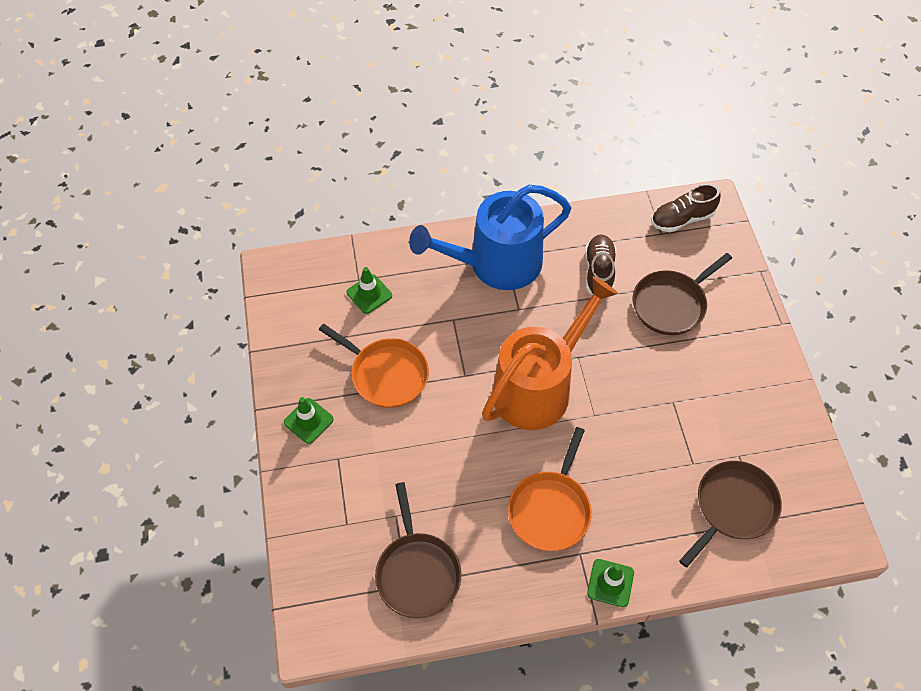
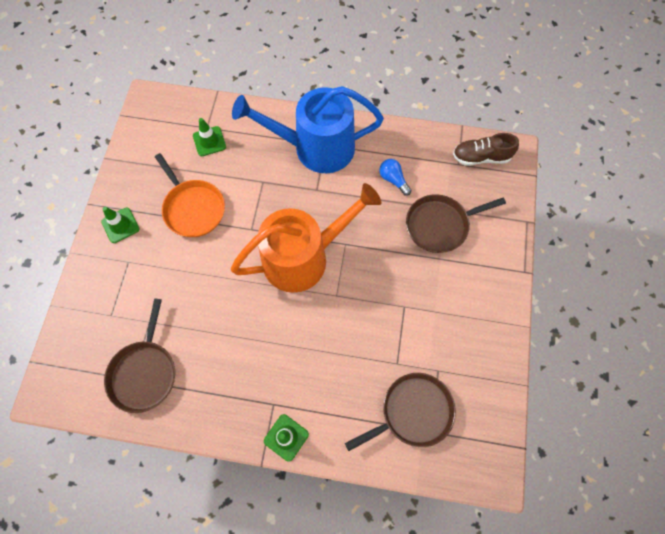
camera: 20 degrees right, 10 degrees up
(550, 509) = (267, 360): orange pan -> none
(599, 272) = (393, 180): brown shoe -> blue light bulb

